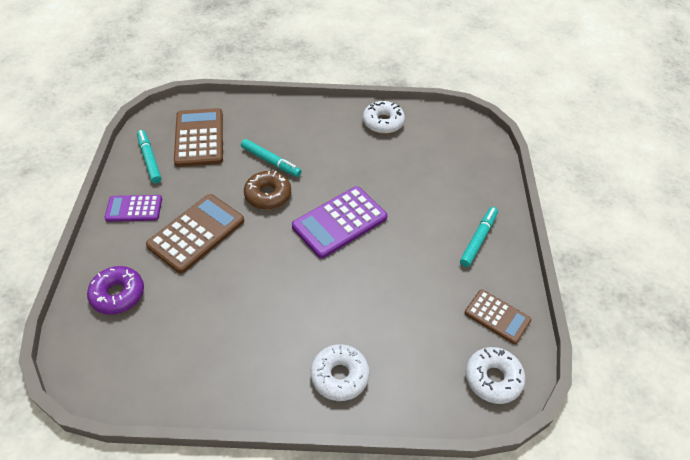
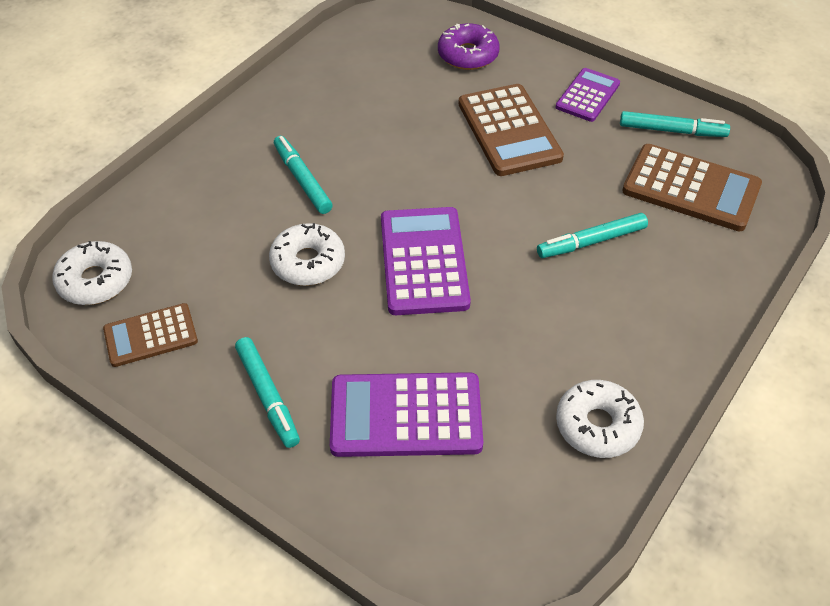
camera: 125 degrees right, 0 degrees up
(268, 195) = (526, 213): brown donut -> none
(320, 320) = (302, 179): none -> turquoise marker
(339, 376) = (227, 165): white donut -> white donut (308, 262)
(438, 183) = (406, 416): none -> purple calculator

